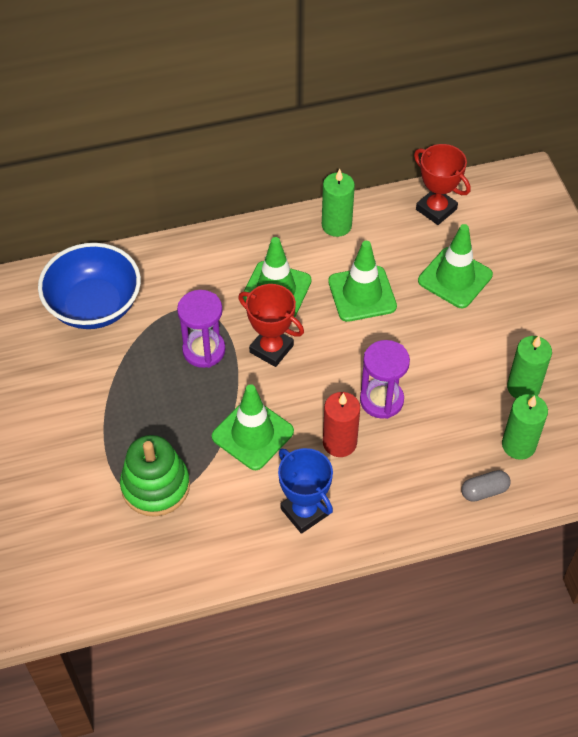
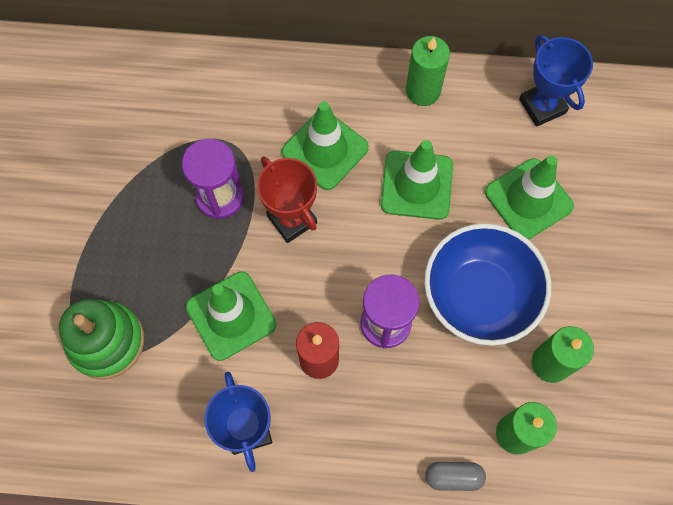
camera: 20 degrees right, 15 degrees up
(94, 305) = (129, 105): blue bowl -> blue bowl (479, 295)
(436, 209) = (542, 106): red trophy -> blue trophy

